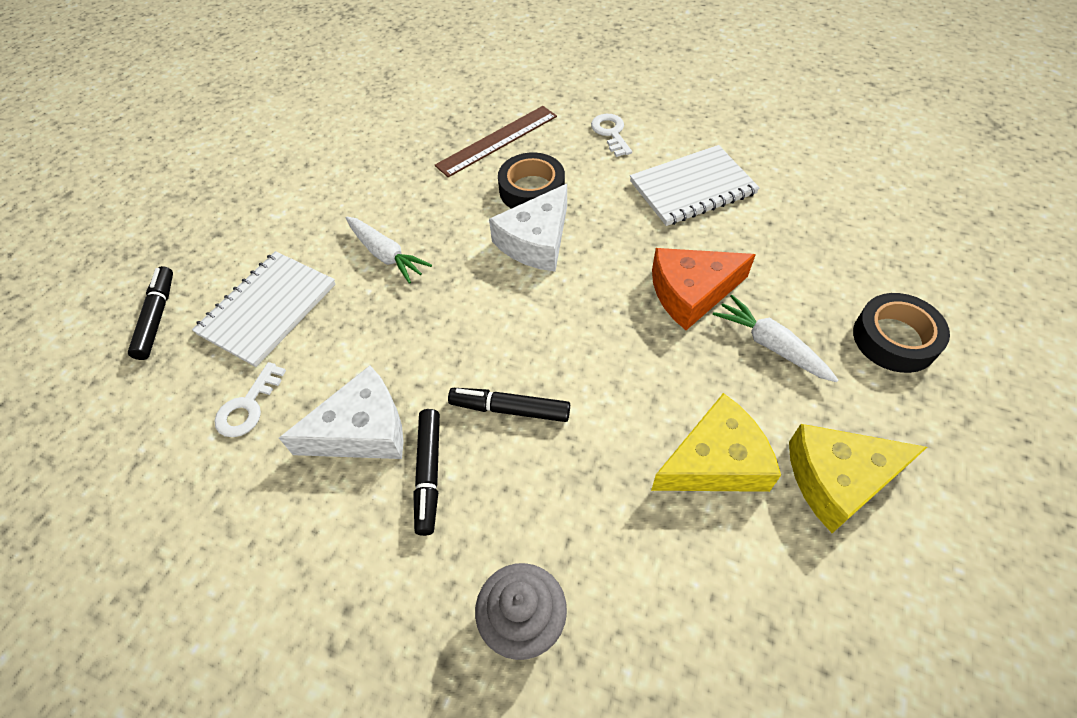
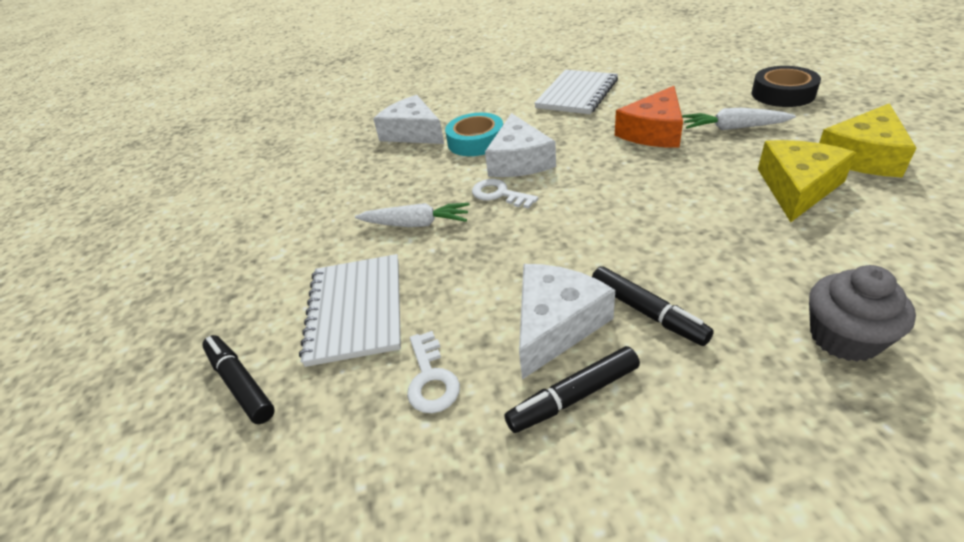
camera: 35 degrees left, 15 degrees down
(497, 140) = (413, 133): brown ruler -> white cheese
(510, 409) = (641, 243): black marker -> black marker (573, 396)
(532, 190) = (476, 141): black tape -> turquoise tape
(611, 133) = (487, 96): white key -> white key (499, 194)

